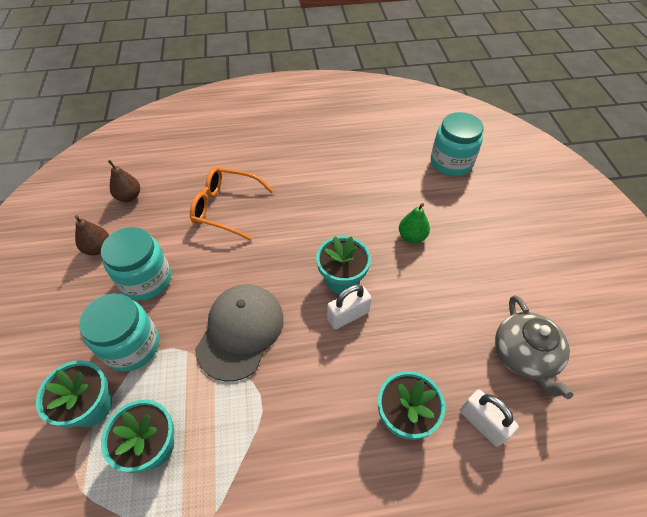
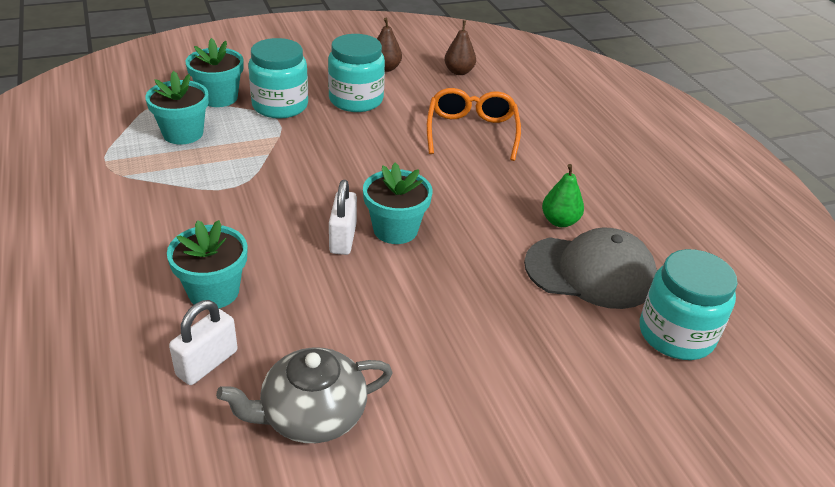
camera: 75 degrees right, 15 degrees down
(240, 331) = (306, 164): grey cap -> grey cap (590, 272)
(348, 315) = (343, 238): white padlock -> white padlock turned 45 degrees clockwise
(412, 236) = (491, 291): green pear -> green pear (559, 221)

